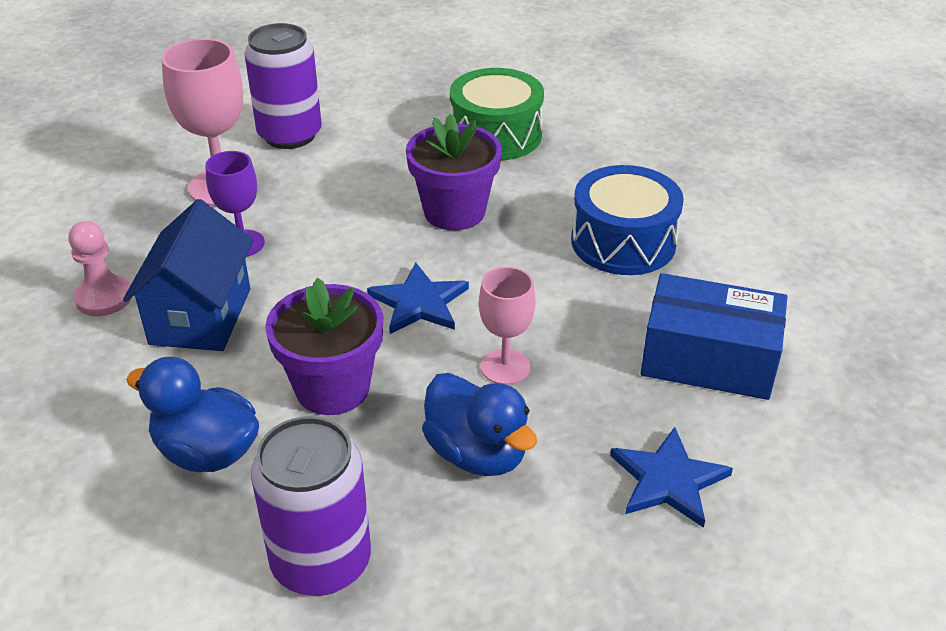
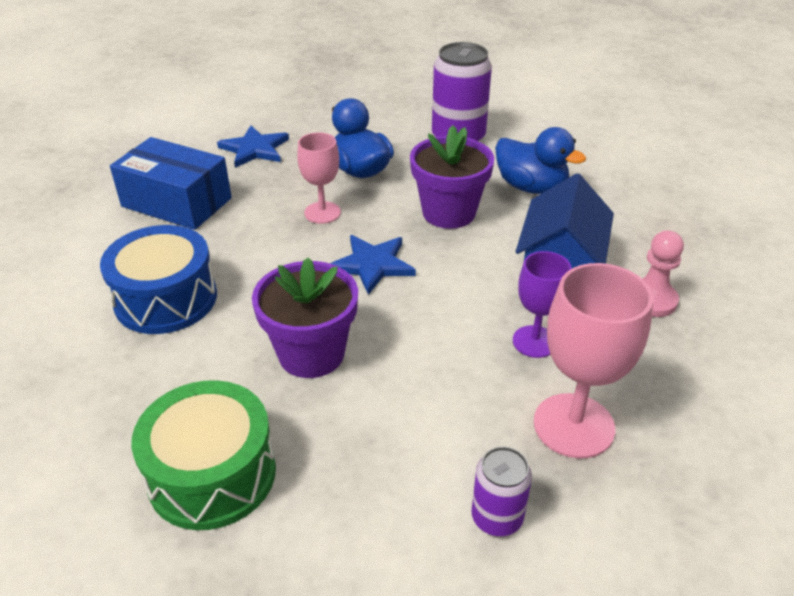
camera: 170 degrees left, 0 degrees up
(290, 135) = (497, 517): purple can -> purple can, size x0.56

